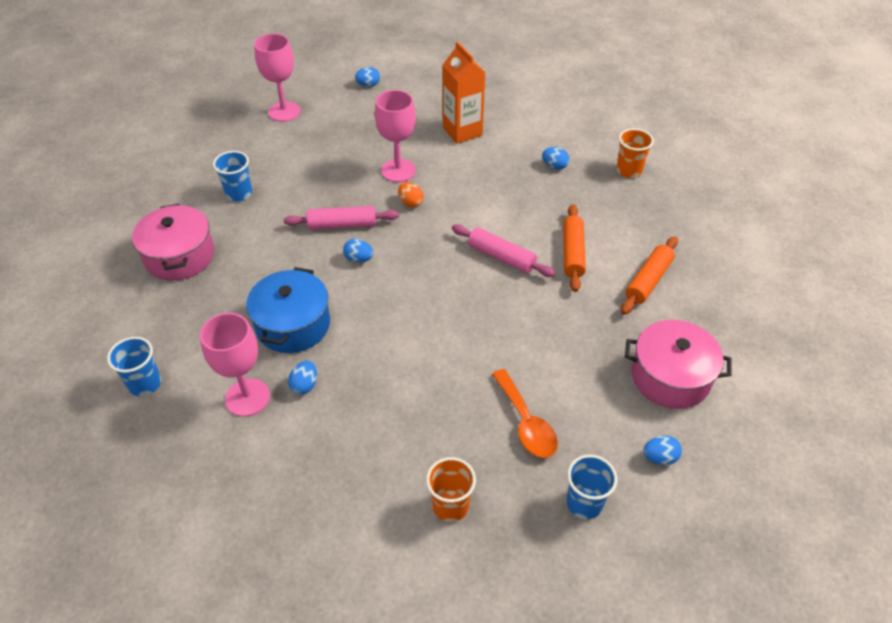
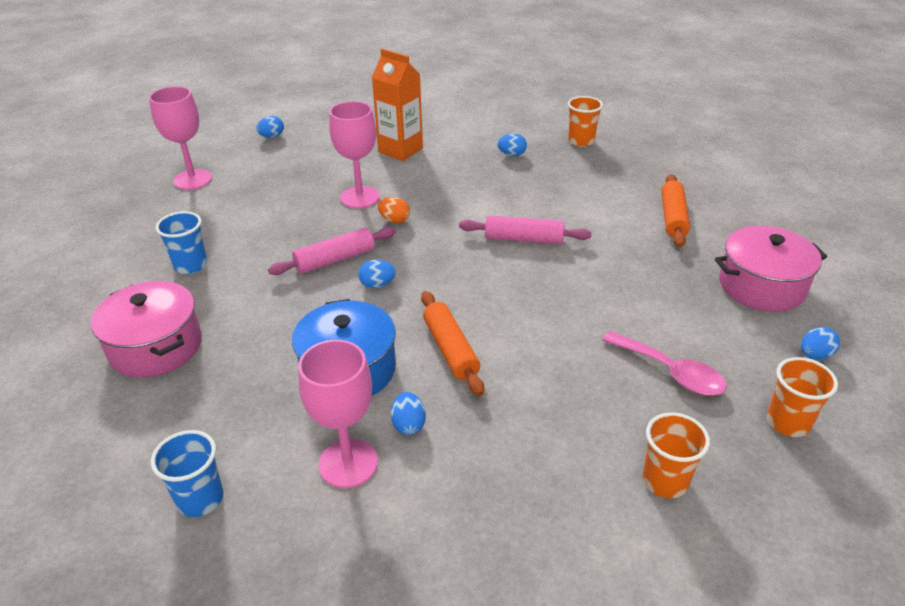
camera: 25 degrees left, 10 degrees down
(526, 423) = (670, 372): orange spoon -> pink spoon
(572, 253) = (587, 216): orange rolling pin -> orange rolling pin (450, 349)
(584, 503) = (788, 422): blue cup -> orange cup

